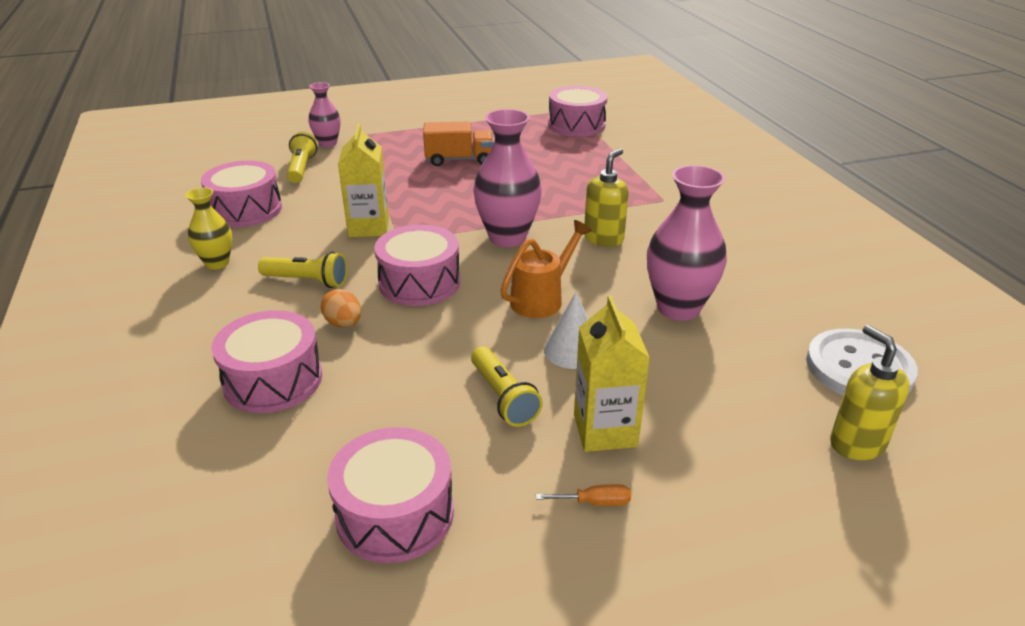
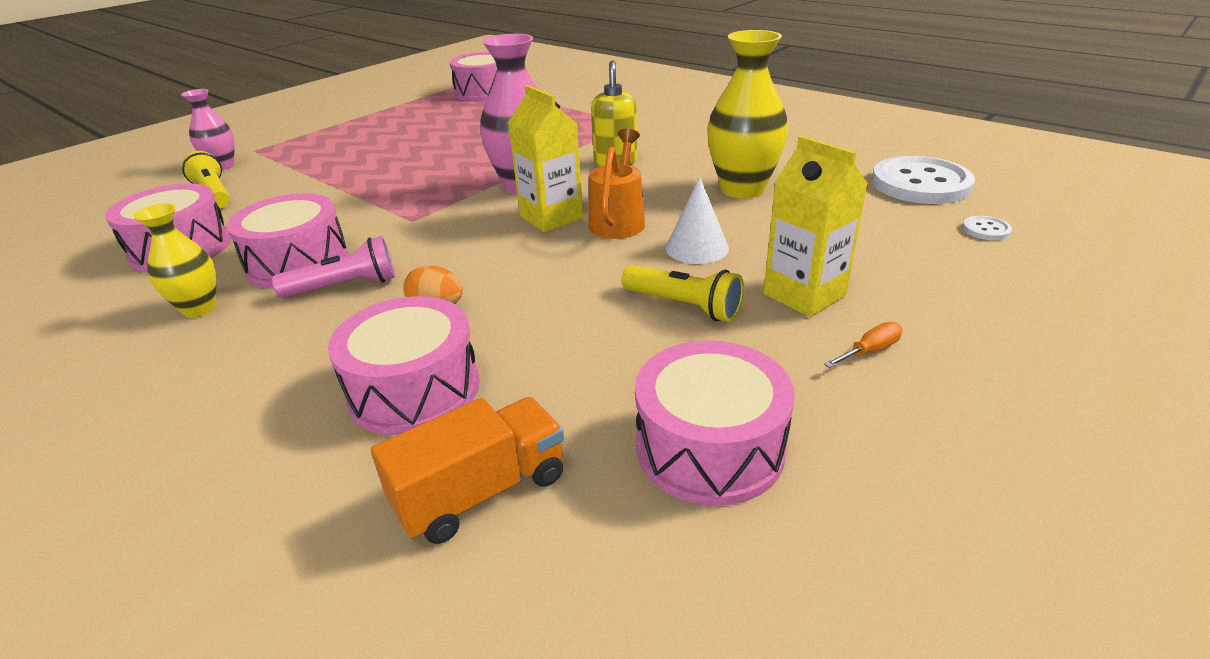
camera: 30 degrees left, 0 degrees up
(307, 281) = (345, 286): yellow flashlight -> pink flashlight
(369, 227) = (363, 220): yellow carton -> yellow carton (551, 217)
(419, 282) = (479, 247): pink drum -> pink drum (298, 262)
(459, 160) = (397, 143): orange truck -> orange truck (481, 492)
(678, 308) = (742, 189): pink vase -> yellow vase
(856, 443) = (986, 230): yellow soap dispenser -> white button

